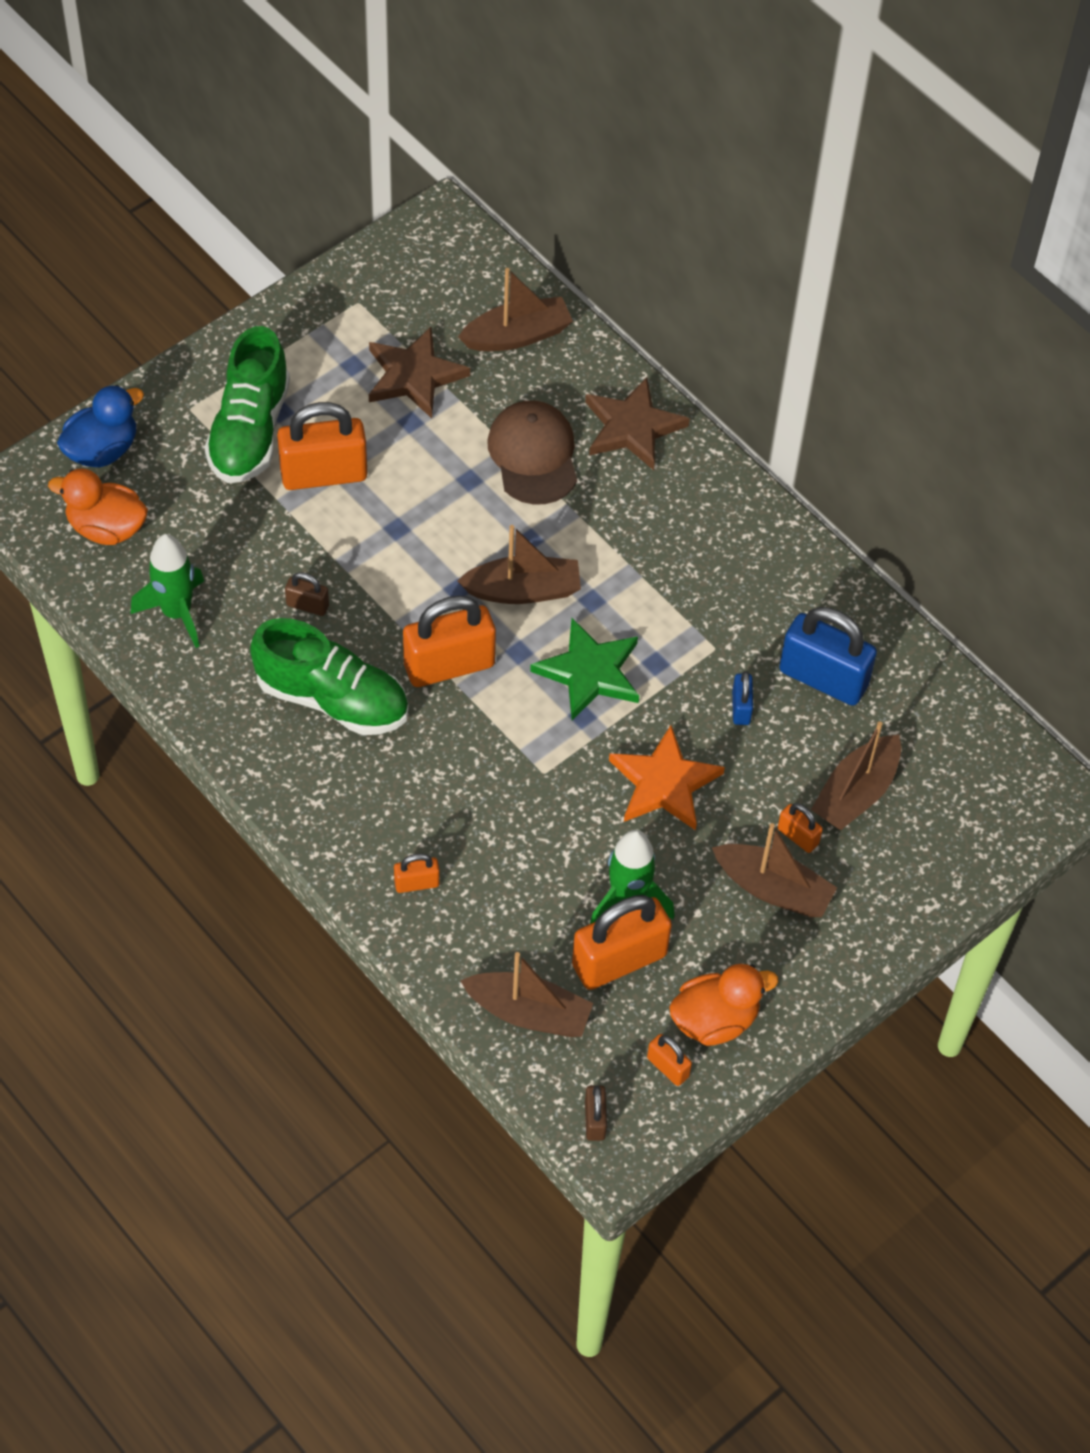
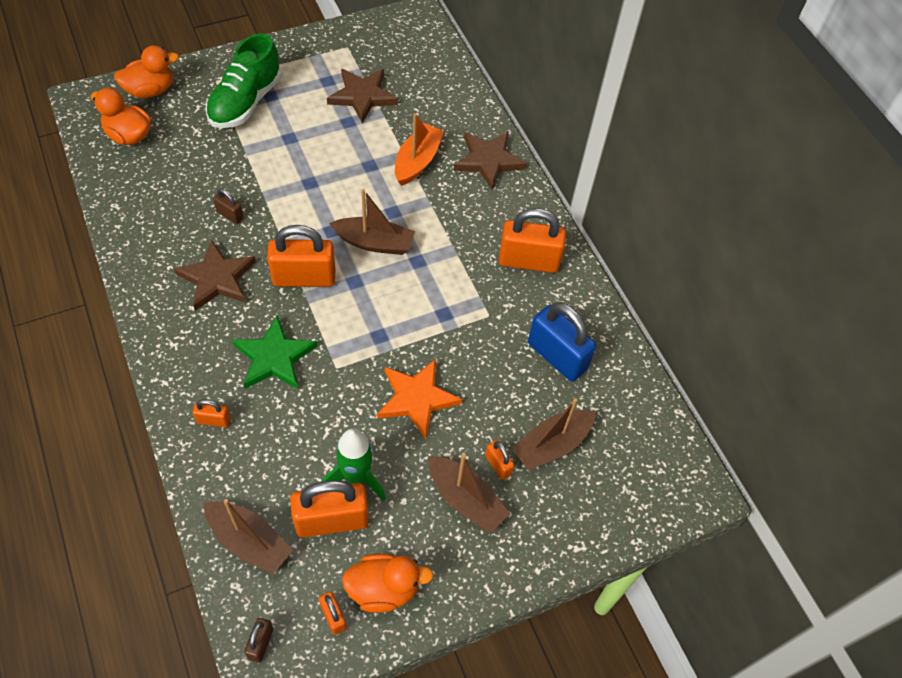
camera: 15 degrees right, 0 degrees up
(102, 450) = (150, 90): blue duck -> orange duck
(177, 613) = (145, 197): green rocket -> none
(324, 474) = (279, 139): orange padlock -> orange padlock (528, 261)
(332, 699) = (217, 278): green shoe -> brown star
(517, 335) = (437, 89): brown boat -> none
(533, 455) = (417, 161): brown cap -> orange boat
(589, 672) = (396, 308): green star -> green star (274, 357)
(741, 708) = (491, 361): blue padlock -> none

